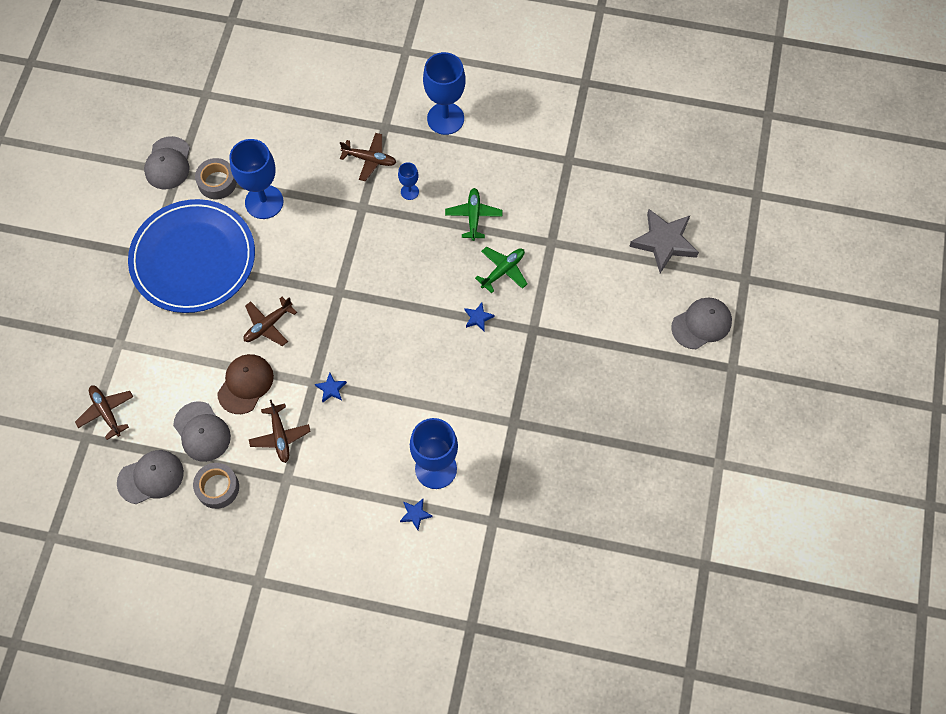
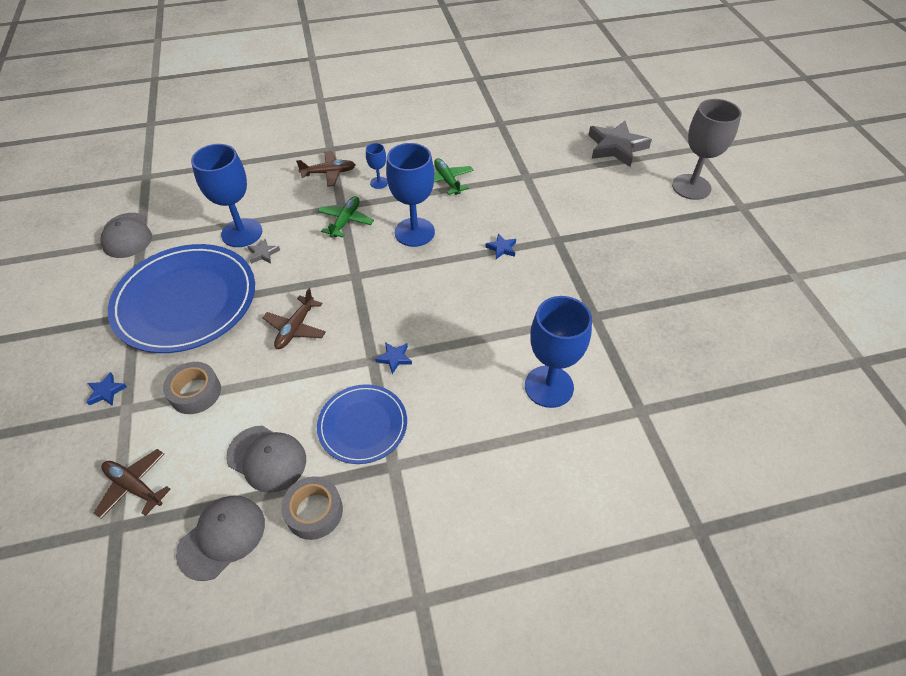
camera: 25 degrees left, 15 degrees down
(217, 182) = (186, 233): grey tape -> grey tape (195, 392)
(245, 384) = (297, 390): brown cap -> none
(273, 234) = (263, 253): none -> grey star
(280, 436) = (362, 425): brown plane -> blue plate
(415, 514) = (557, 439): blue star -> blue star (106, 391)
(445, 118) = (380, 129): blue goblet -> blue goblet (414, 232)
(503, 270) = (499, 208): green plane -> green plane (346, 221)
(701, 324) = (691, 187): grey cap -> grey goblet

